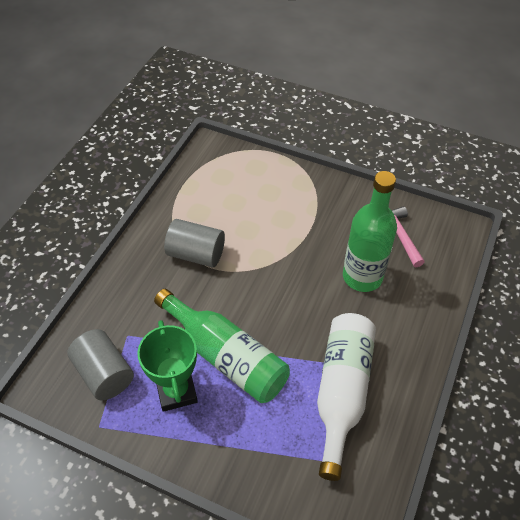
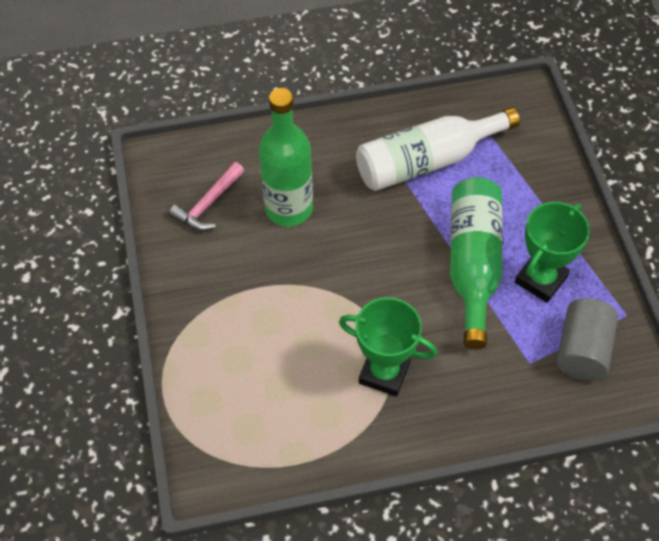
camera: 125 degrees left, 5 degrees up
(196, 254) = (384, 373): grey cylinder -> green trophy

